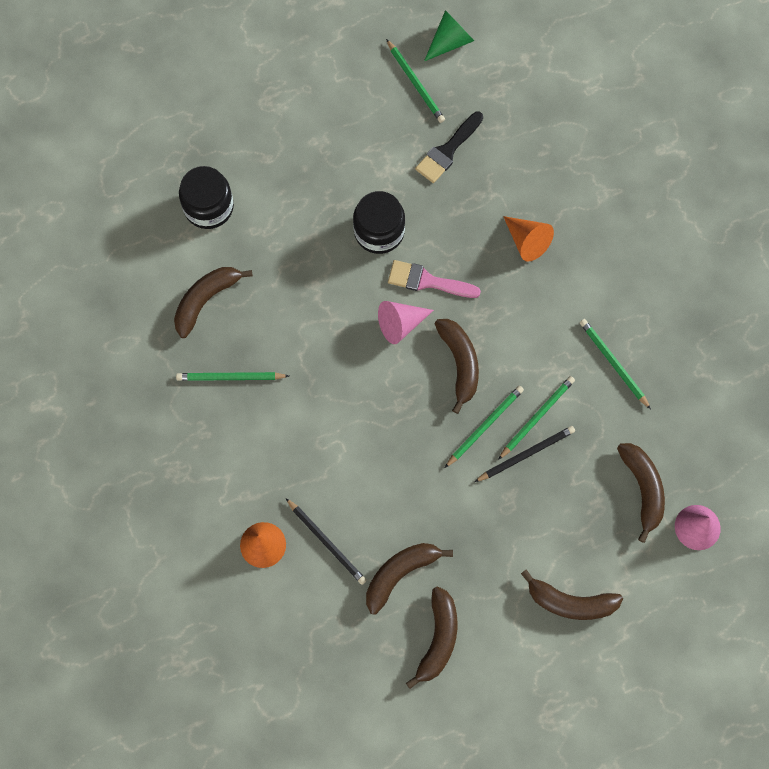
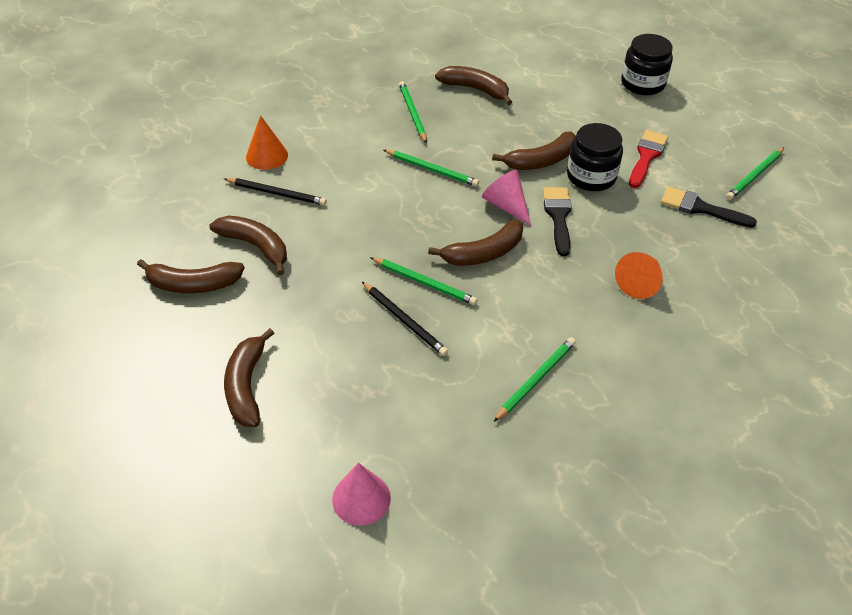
camera: 75 degrees right, 25 degrees down
(208, 207) = (558, 77): black jar -> black jar (642, 83)
(327, 542) = (277, 193): black pencil -> black pencil turned 105 degrees counterclockwise
(363, 168) = (646, 156): none -> red brush
(427, 281) = (558, 216): pink brush -> black brush
(450, 41) = (815, 191): green cone -> none
(537, 417) = (448, 322): green pencil -> green pencil (432, 170)
(642, 489) = (394, 433): brown banana -> brown banana (541, 161)

